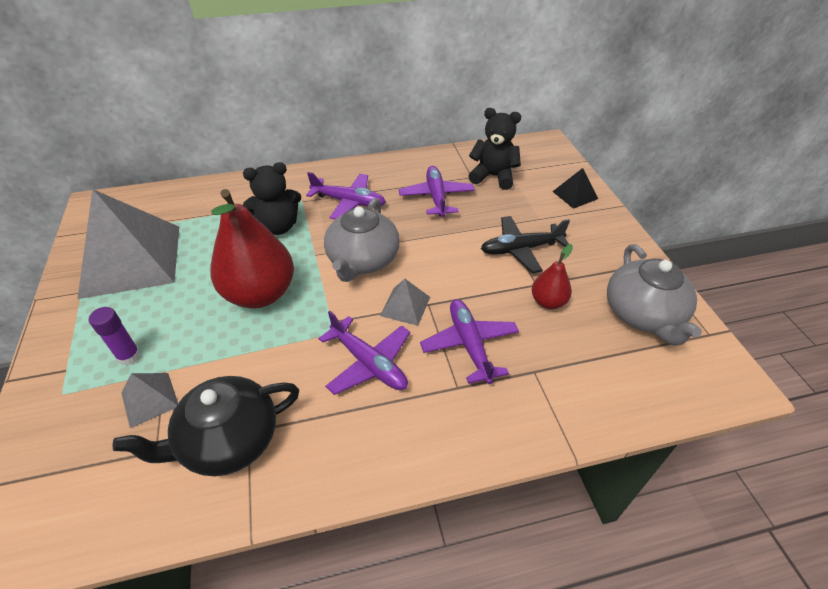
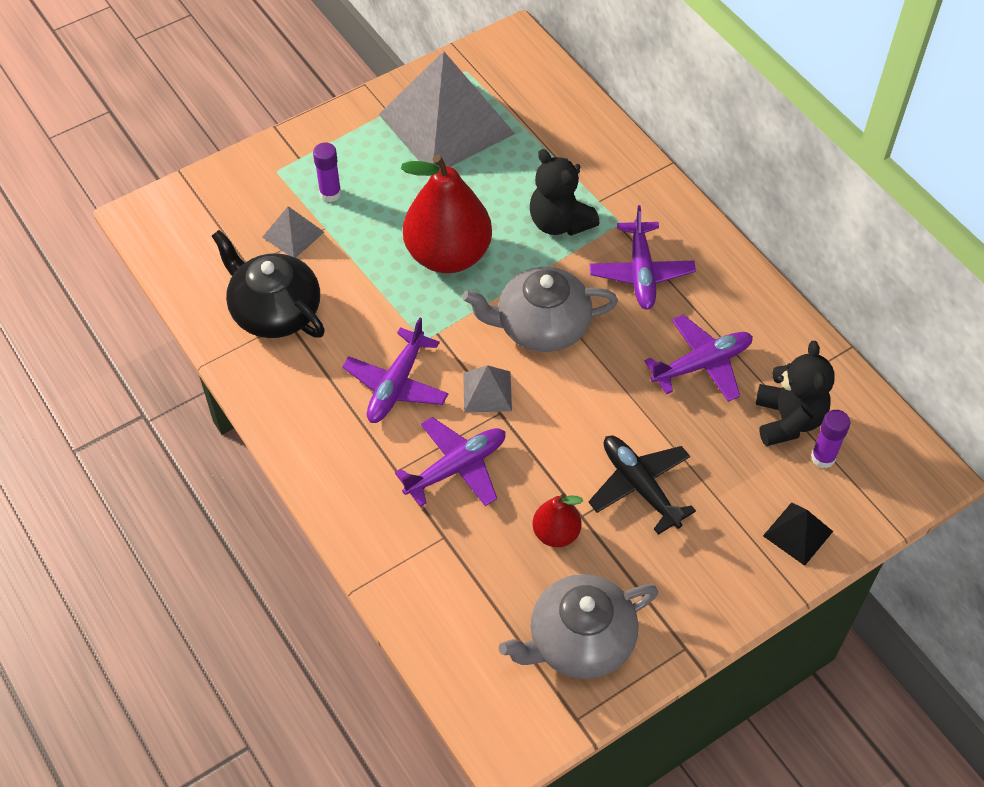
camera: 70 degrees right, 10 degrees up
(524, 172) = (823, 457): none -> purple glue stick

